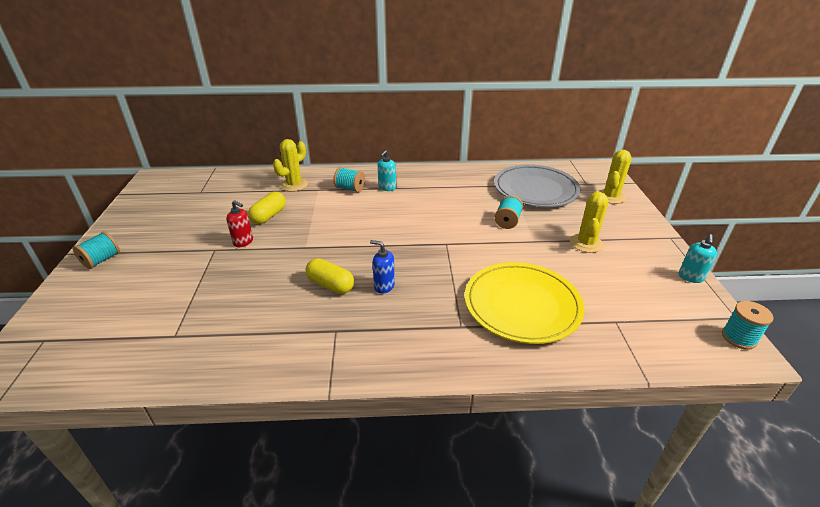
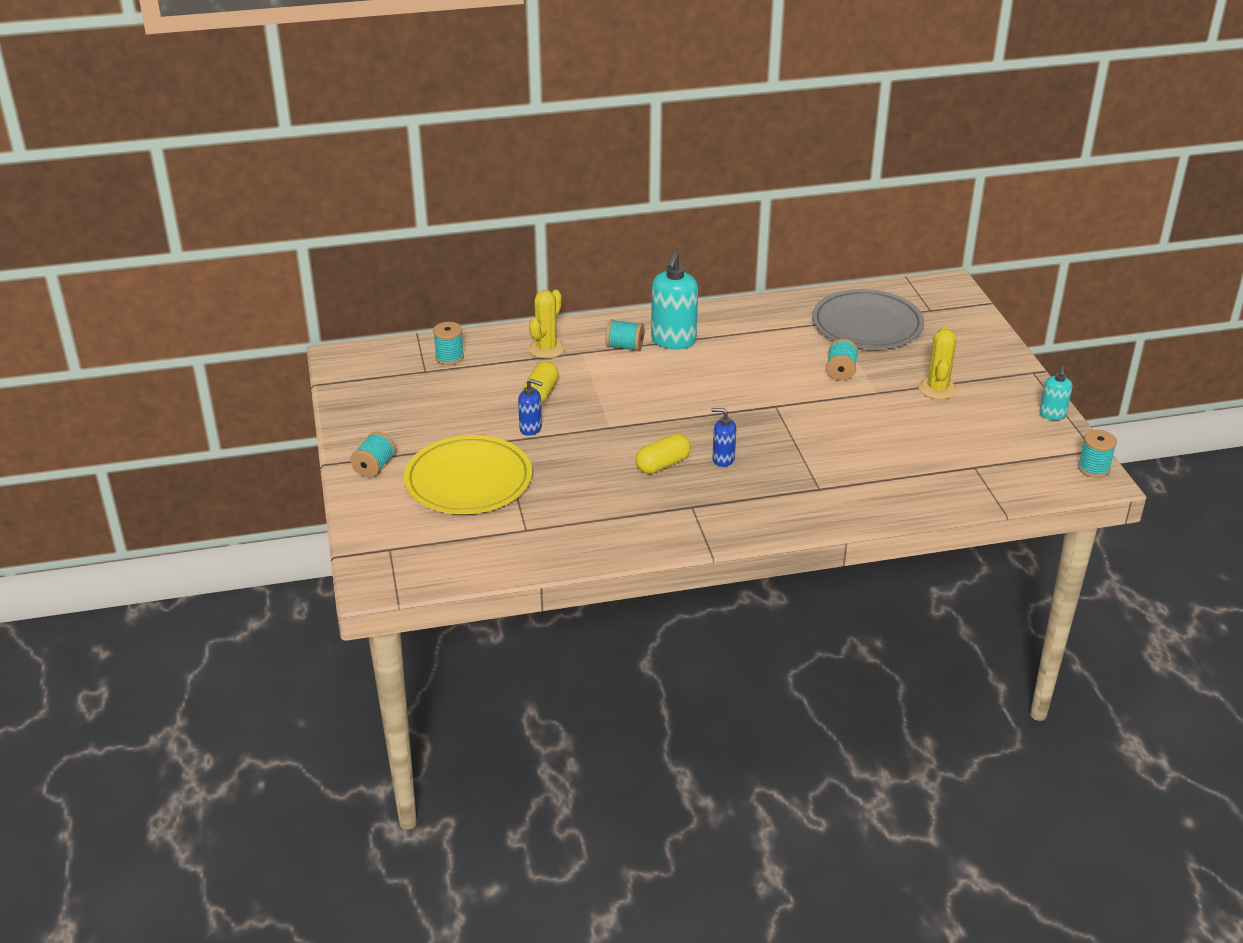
camera: 10 degrees left, 0 degrees up
(224, 184) = (449, 357): none -> turquoise spool
(243, 242) = (531, 429): red soap dispenser -> blue soap dispenser
(330, 285) = (663, 464): yellow capsule -> yellow capsule turned 60 degrees counterclockwise
(387, 188) = (673, 341): turquoise soap dispenser -> turquoise soap dispenser, size x1.85
(522, 305) = (877, 462): yellow plate -> yellow plate (468, 481)
(610, 197) = (962, 326): yellow cactus -> none

